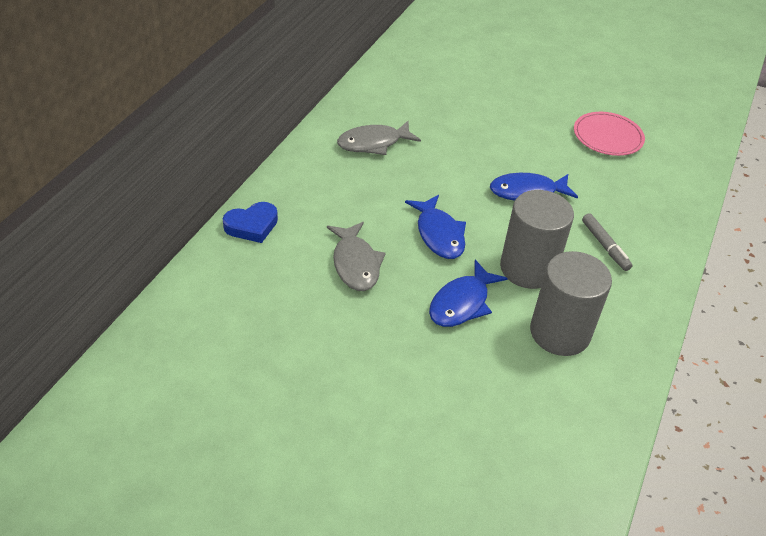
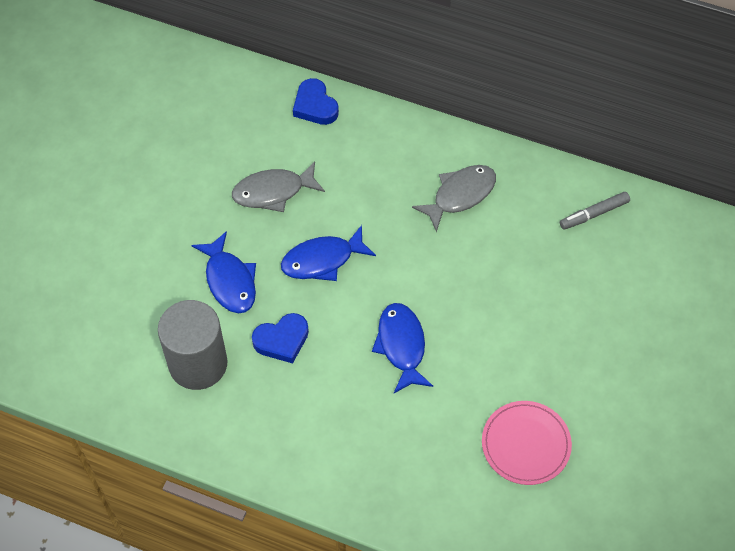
camera: 90 degrees right, 15 degrees up
(373, 143) = (460, 195): grey fish -> grey fish turned 75 degrees clockwise
(462, 303) = (230, 280): blue fish -> blue fish turned 150 degrees counterclockwise
(528, 268) = (282, 340): grey cylinder -> blue heart
(605, 246) = (324, 418): grey marker -> grey marker (594, 214)

